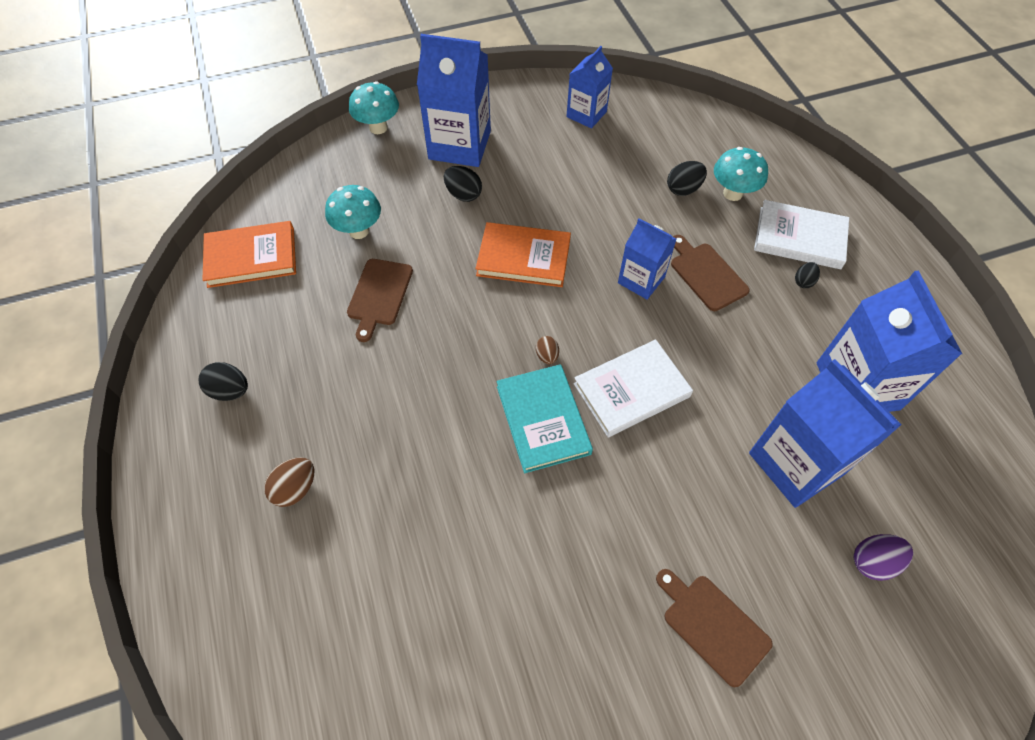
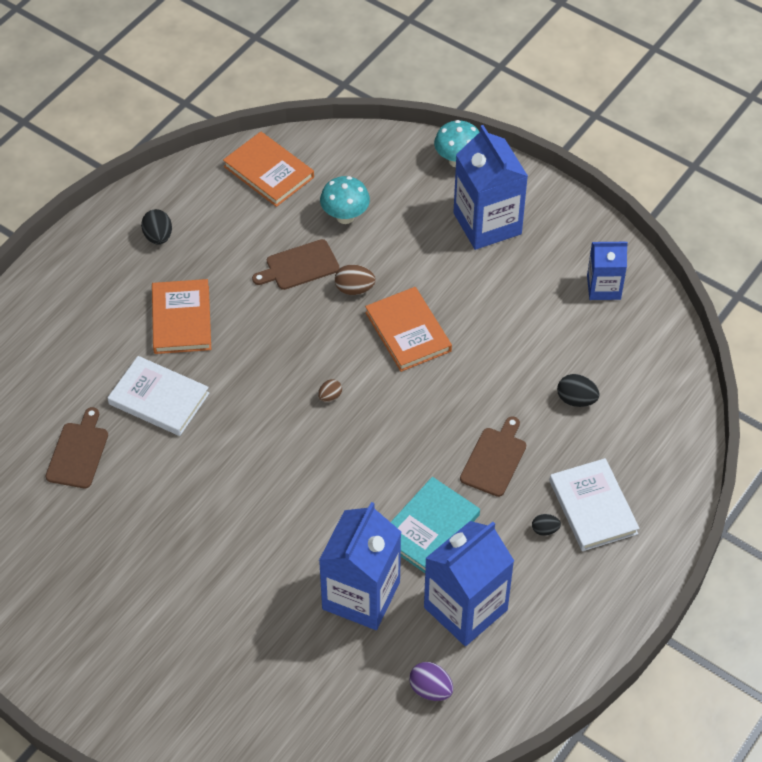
camera: 55 degrees right, 5 degrees down
(295, 488) = (119, 319): brown egg -> brown egg (354, 289)
(349, 429) = (181, 319): none -> orange book
(463, 194) = (437, 257): black egg -> none
(543, 420) = (275, 423): turquoise book -> turquoise book (429, 528)
(631, 390) = (342, 463): white book -> white book (159, 398)
(641, 280) = (451, 418): blue carton -> none
(713, 626) = (197, 598): brown cutting board -> brown cutting board (78, 452)
(732, 193) = (603, 437): turquoise mushroom -> none
(873, 561) = (315, 675): purple egg -> purple egg (430, 689)

